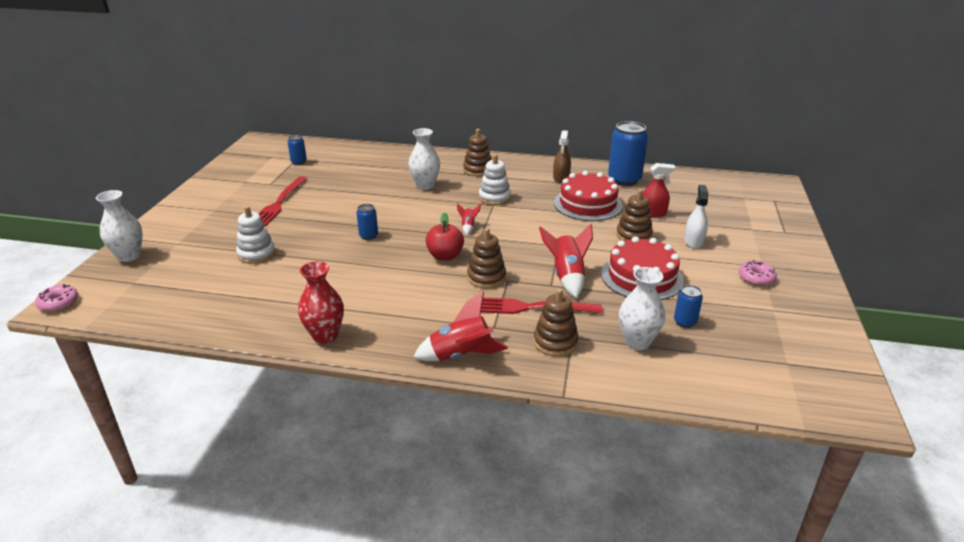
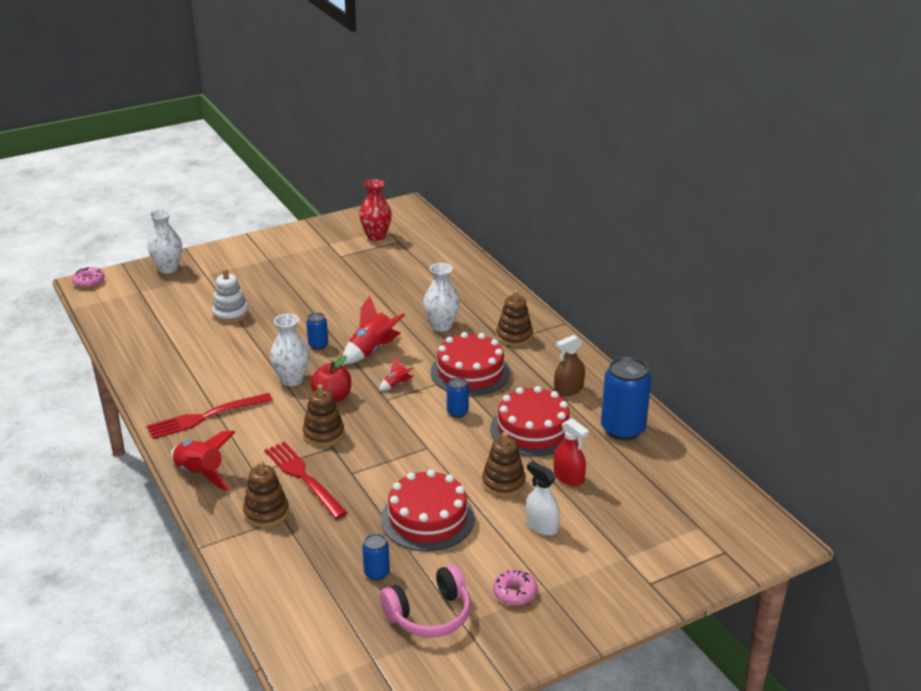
camera: 50 degrees right, 0 degrees up
(279, 203) = (315, 278): red fork -> red fork (205, 417)
(299, 162) = (395, 246): blue can -> blue can (457, 412)
(325, 336) = (162, 402): red vase -> red vase (376, 236)
(494, 198) = (470, 372): white stacking toy -> red cake
(567, 277) = (376, 475): red rocket -> red rocket (372, 351)
(637, 342) = (313, 557): white vase -> white vase (292, 380)
(693, 241) = (541, 525): white spray bottle -> white spray bottle turned 105 degrees counterclockwise
(753, 319) = (429, 614): none -> pink headphones

